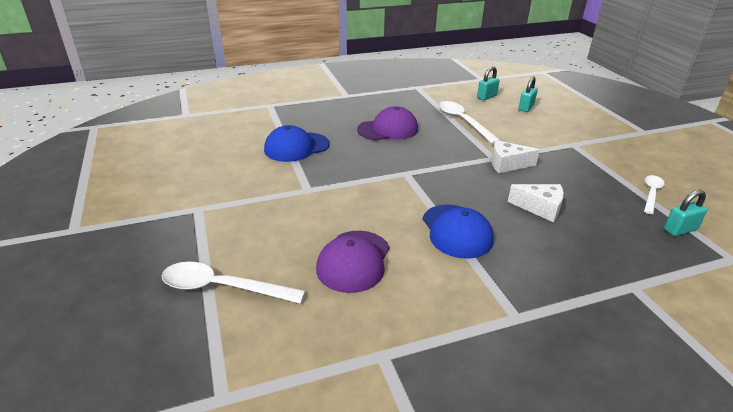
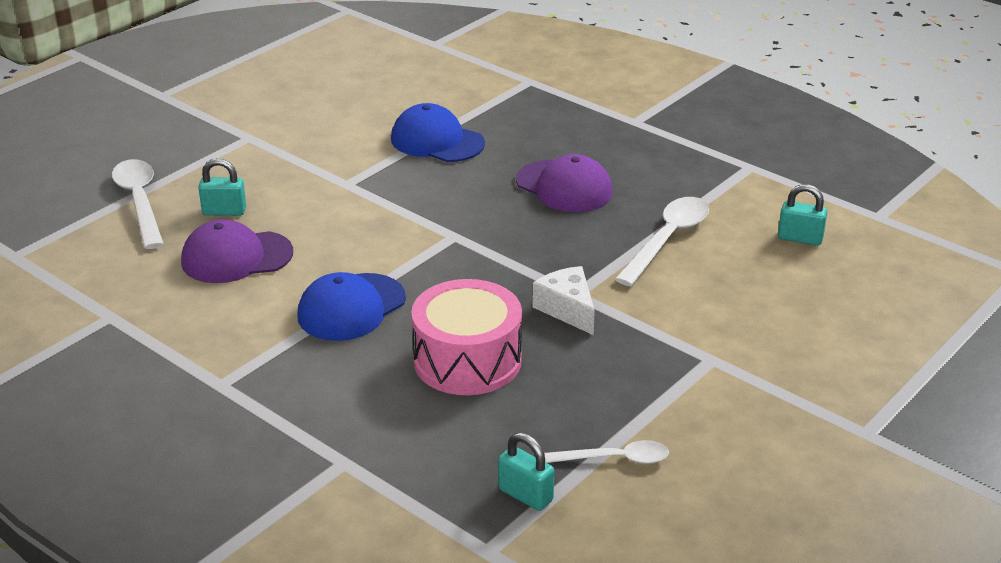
camera: 60 degrees right, 0 degrees up
(526, 108) = (805, 286): turquoise padlock -> turquoise padlock (224, 211)
(540, 208) = (467, 360): white cheese -> pink drum

